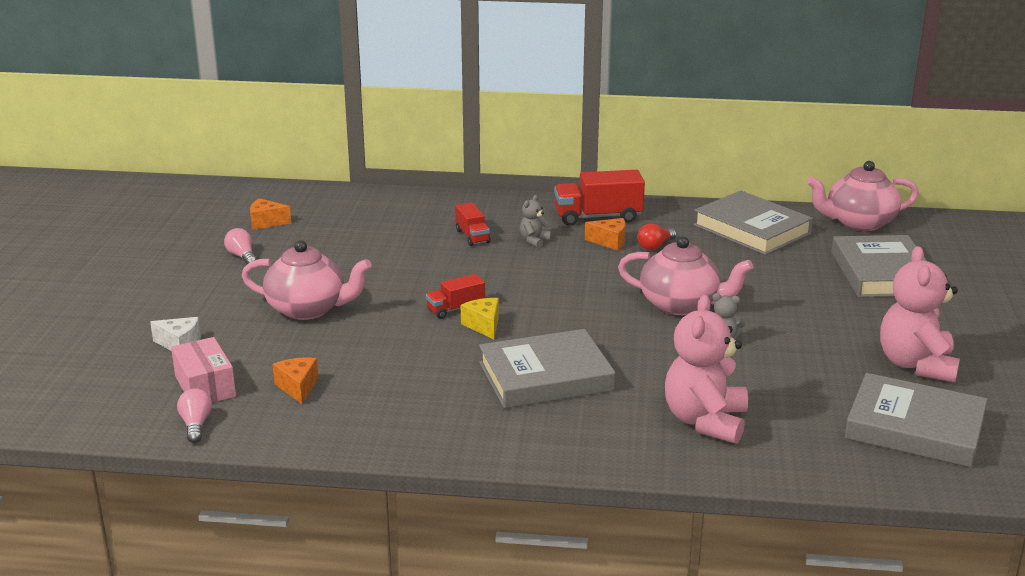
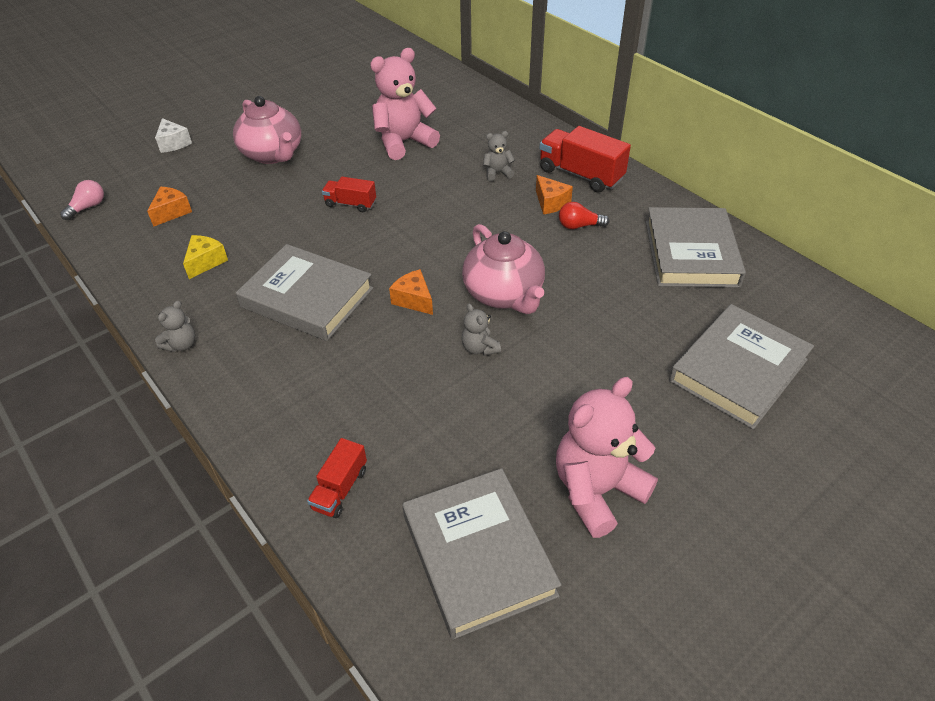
camera: 45 degrees right, 20 degrees up
(205, 386) = (135, 182): pink box -> none
(242, 256) = (306, 93): pink light bulb -> none
(266, 222) = (361, 73): orange cheese -> orange cheese (414, 300)
(472, 236) = (462, 147): red truck -> red truck (340, 489)
(483, 325) = (343, 228): yellow cheese -> yellow cheese (206, 262)
(506, 453) = (181, 344): none -> grey teddy bear
(705, 421) = (336, 415): pink teddy bear -> pink teddy bear (404, 142)
(859, 223) = (811, 301): pink teapot -> none

